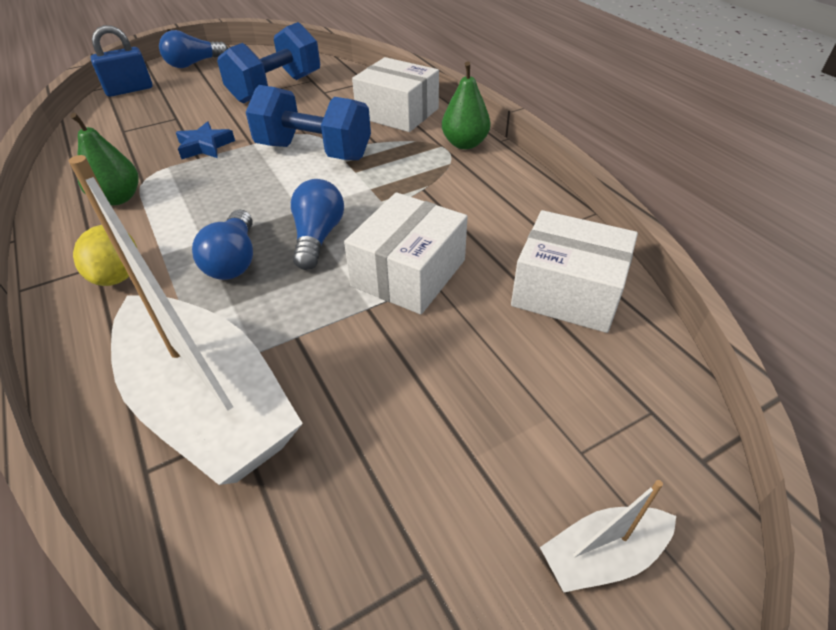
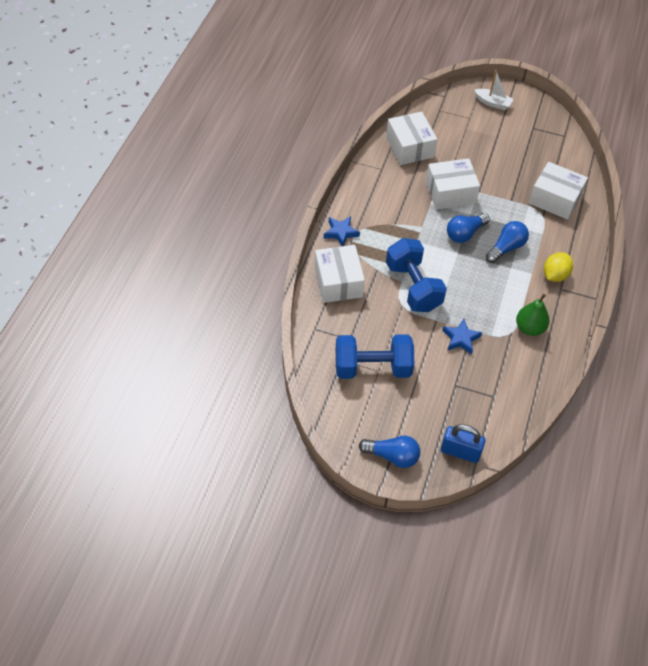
camera: 135 degrees left, 10 degrees up
(209, 405) = (554, 199): white boat -> white box
(464, 144) = (341, 233): green pear -> blue star

